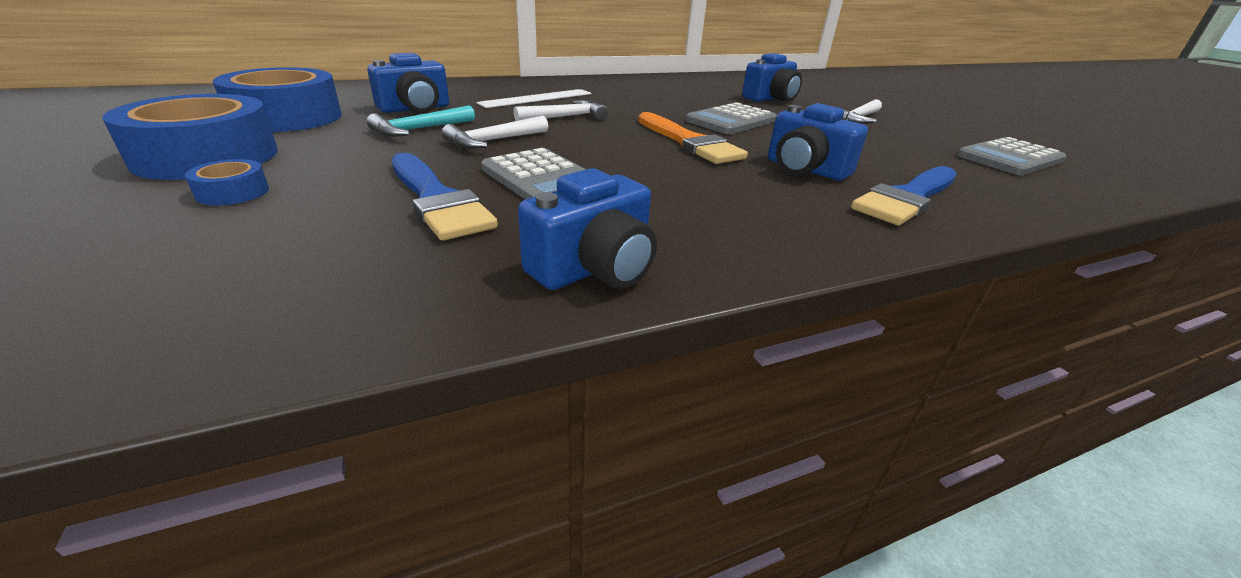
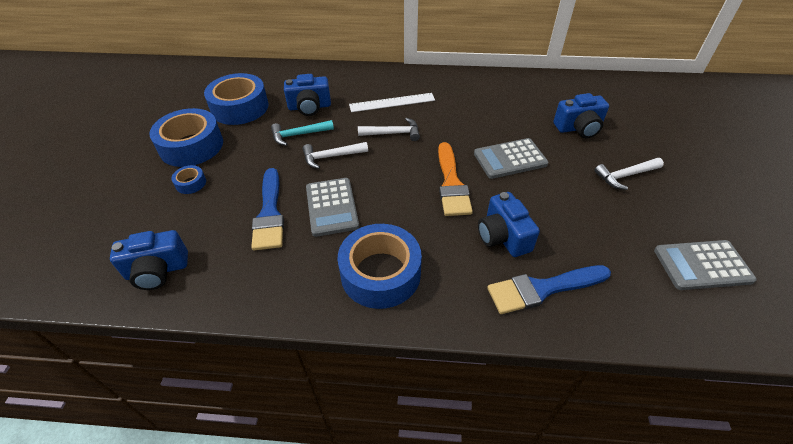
camera: 30 degrees right, 15 degrees up
(594, 268) = (305, 292): blue camera -> blue camera (157, 271)
(695, 224) = (380, 273): none -> blue tape

